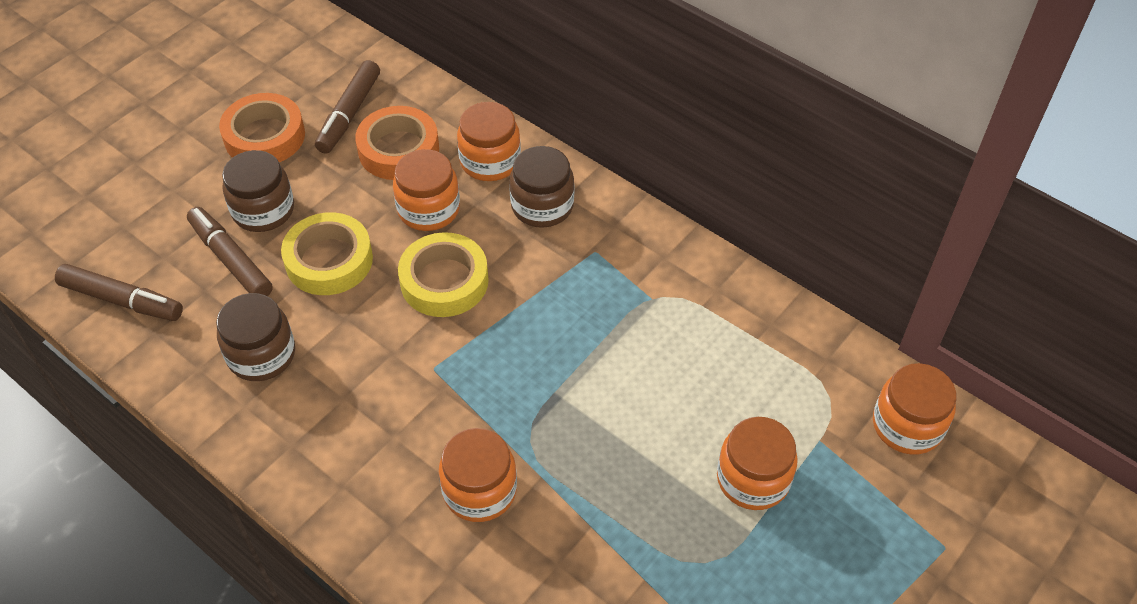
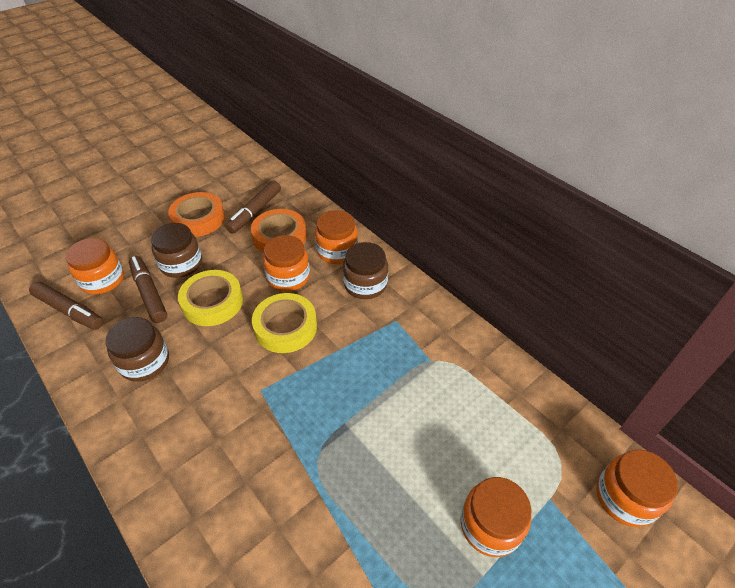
camera: 10 degrees right, 5 degrees down
(479, 490) = (268, 497): orange jar -> orange jar (102, 280)

